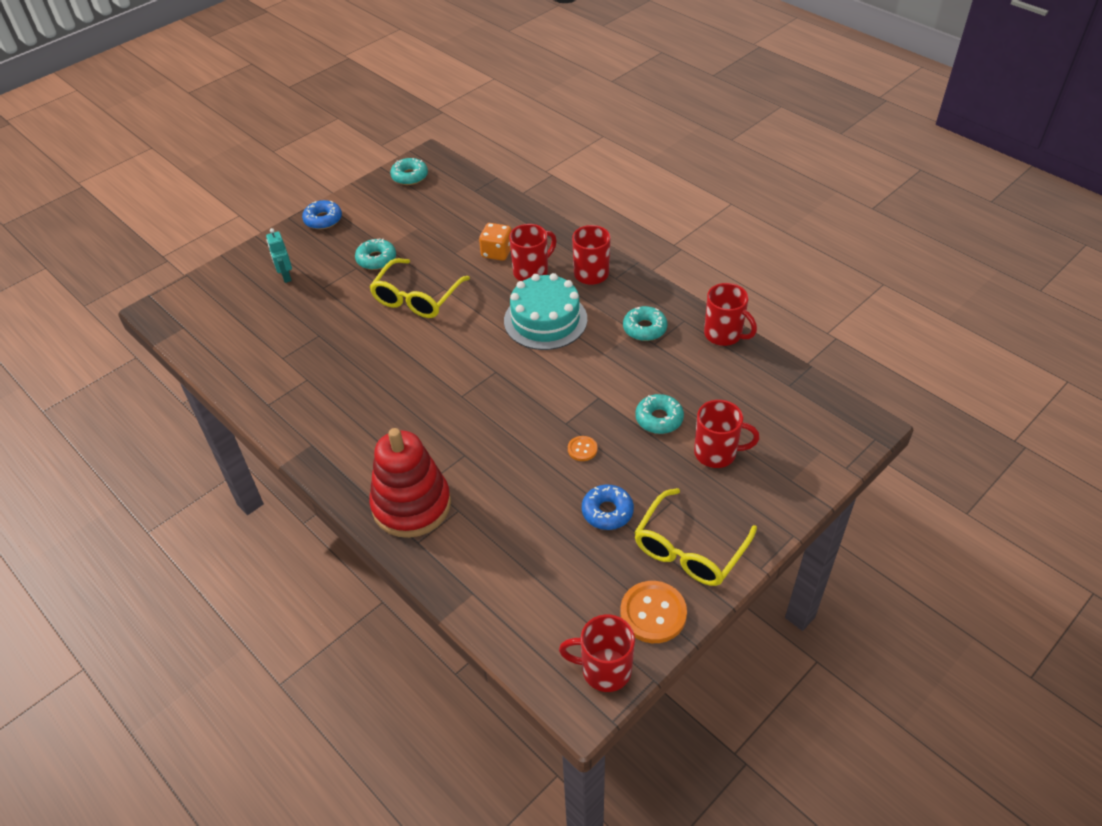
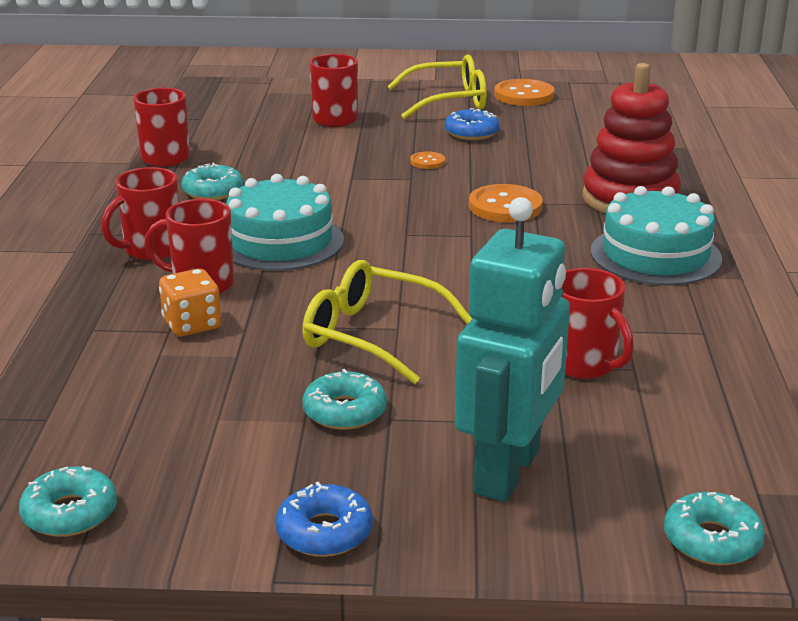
camera: 135 degrees left, 20 degrees down
(286, 276) = (508, 472): turquoise robot -> turquoise robot, size x2.28
(343, 453) = (655, 255): none -> turquoise cake
(417, 298) = (372, 335): yellow glasses -> yellow glasses turned 135 degrees counterclockwise
(475, 437) = (505, 206): none -> orange button
(604, 670) = (594, 94): red mug -> red mug (584, 364)
(659, 419) = (333, 148): turquoise donut -> turquoise donut (712, 540)

